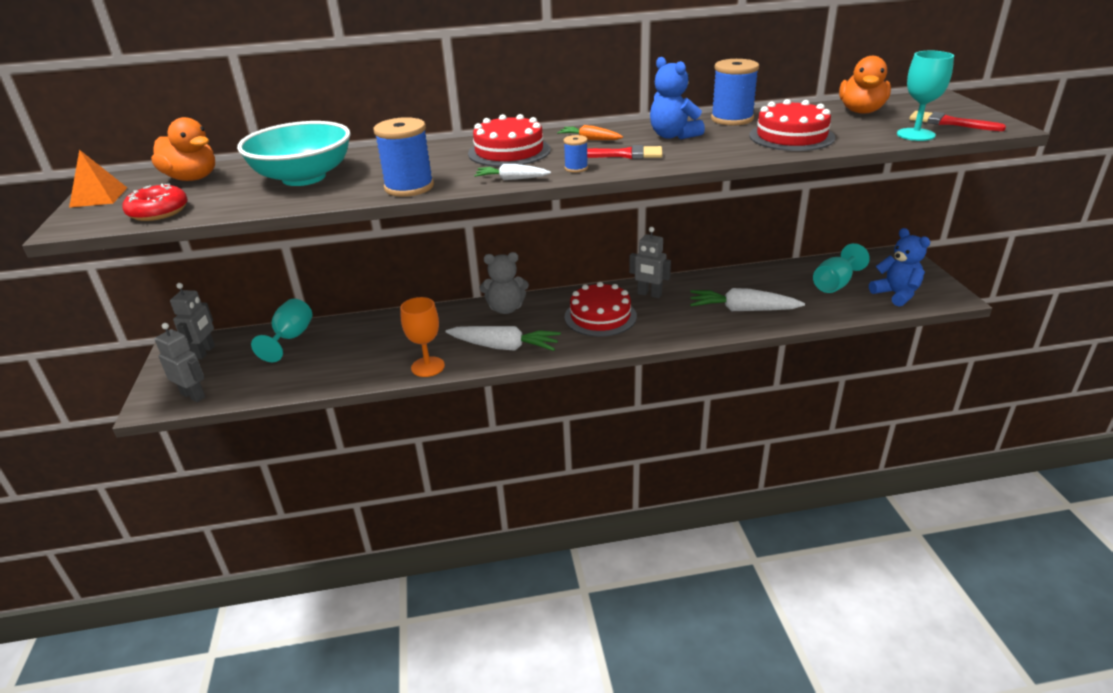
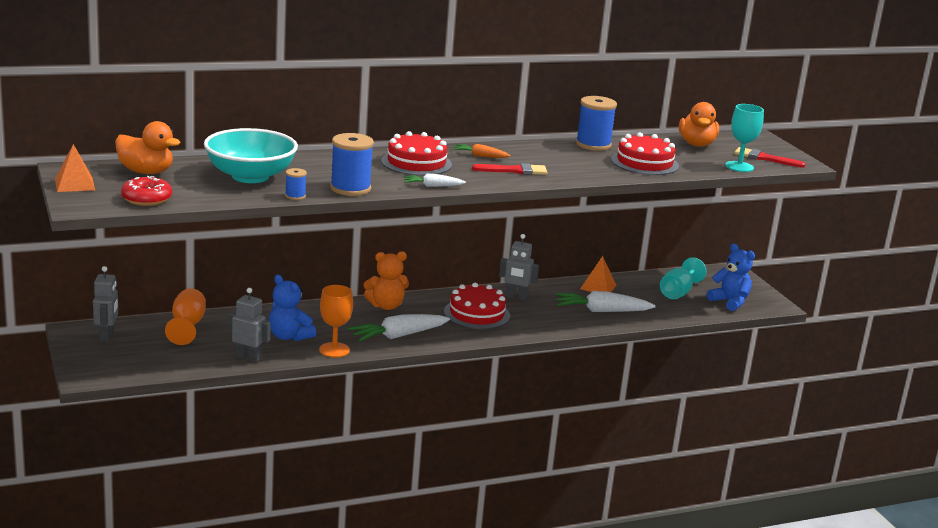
camera: 15 degrees left, 10 degrees down
(193, 395) = (122, 369): grey robot -> grey robot (248, 358)
(290, 338) = (187, 326): turquoise goblet -> orange goblet
(504, 347) = (398, 336): white carrot -> white carrot turned 150 degrees clockwise
(506, 309) = (386, 306): grey teddy bear -> orange teddy bear
(576, 168) = (481, 180): blue spool -> blue spool (295, 196)
(673, 136) = (549, 157): blue teddy bear -> blue teddy bear (289, 336)
(743, 279) = (598, 287): none -> orange pyramid

